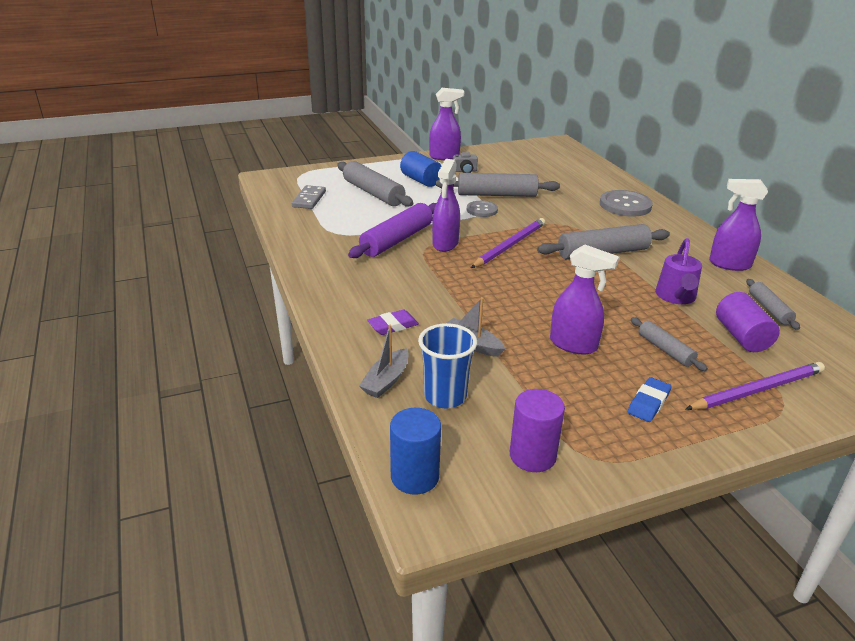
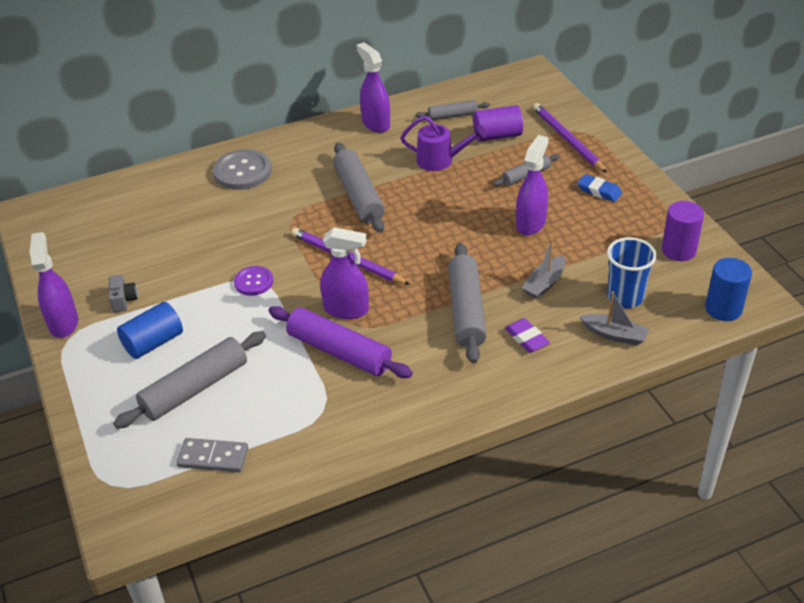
camera: 90 degrees left, 10 degrees up
(482, 210) = (254, 282): grey button -> purple button
(496, 195) = (208, 270): grey rolling pin -> grey rolling pin (466, 310)
(729, 264) = (376, 123): purple spray bottle -> purple spray bottle turned 135 degrees clockwise

